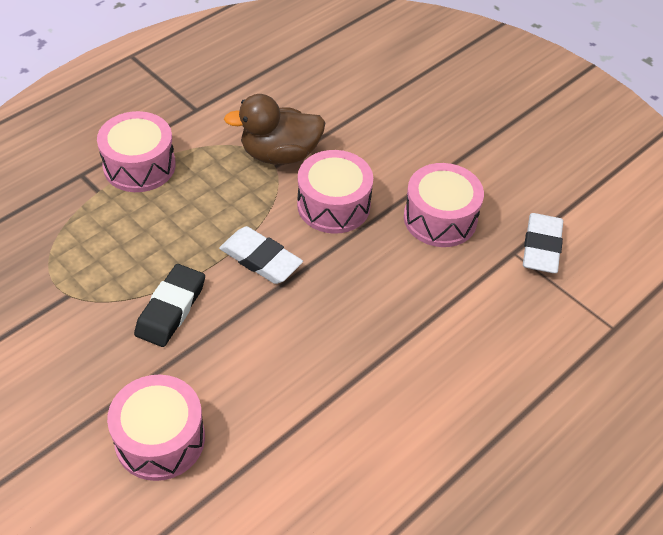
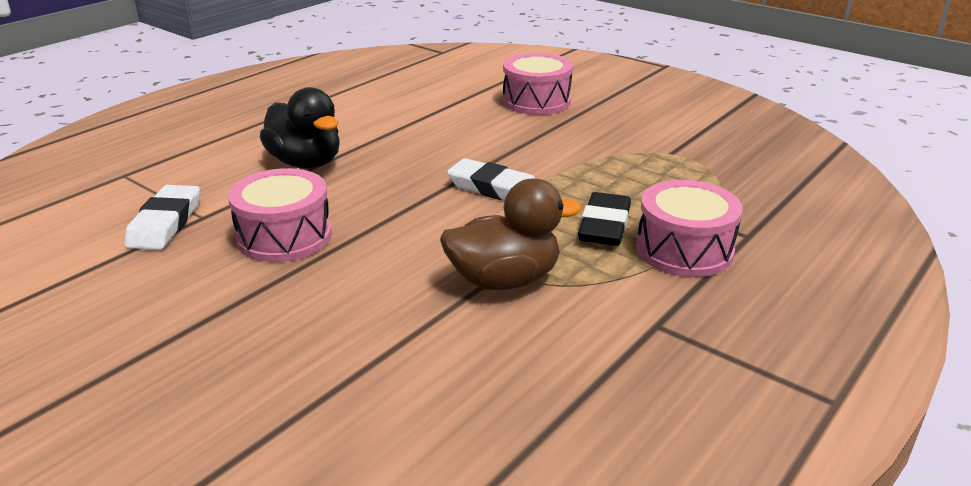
camera: 175 degrees right, 20 degrees down
(171, 309) = (568, 153): black eraser -> black eraser (604, 225)
(333, 205) = (420, 236): pink drum -> none
(439, 326) = (306, 163): none -> black duck

